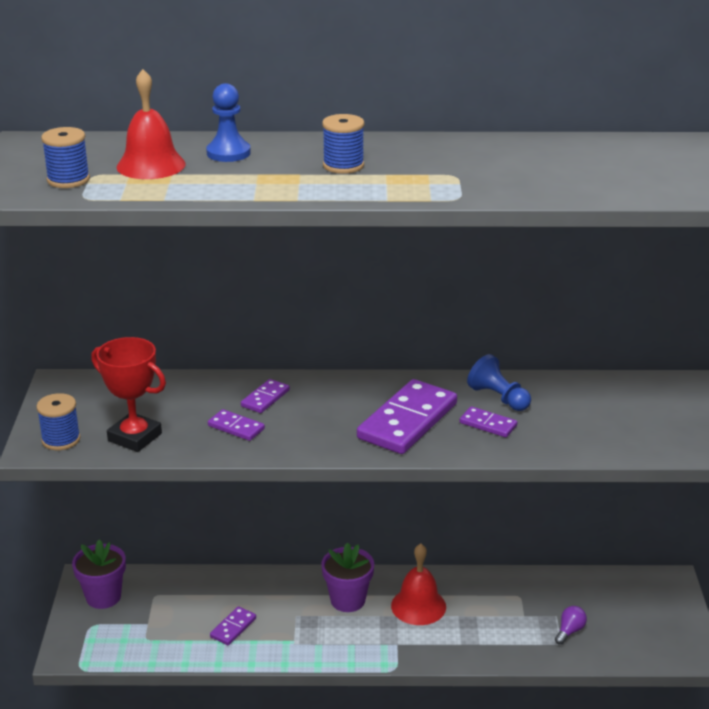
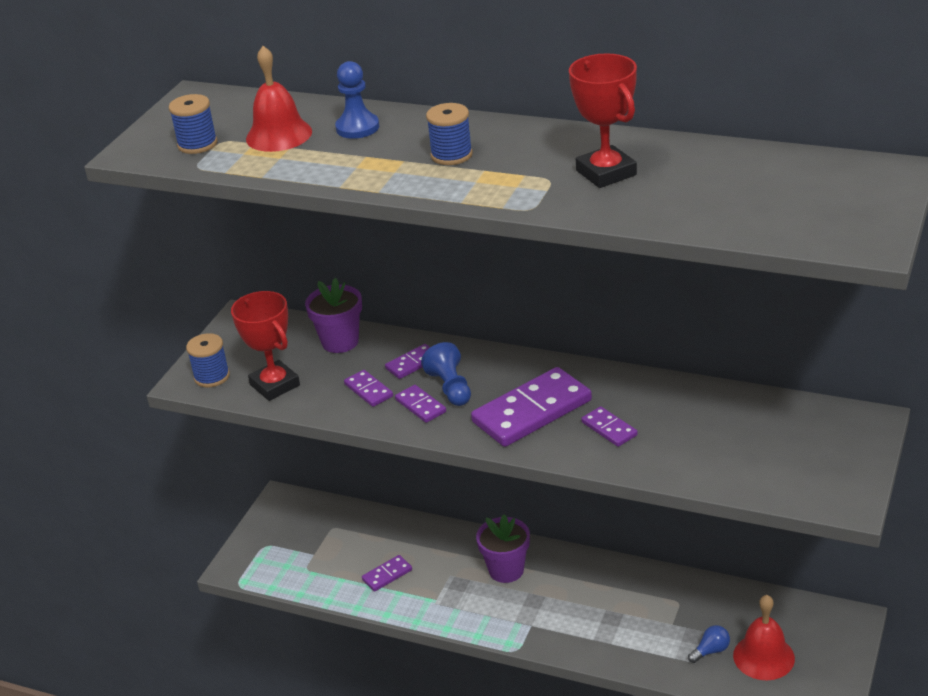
camera: 25 degrees right, 5 degrees up
(103, 597) = (287, 520): purple flower pot -> purple flower pot (340, 342)
(297, 433) = (420, 406): none -> purple domino
(418, 606) = (571, 591): red bell -> red bell (763, 657)
(498, 398) = (638, 401): blue pawn -> blue pawn (450, 388)
(502, 166) = (606, 173): none -> red trophy
(569, 631) = (711, 651): purple light bulb -> blue light bulb

